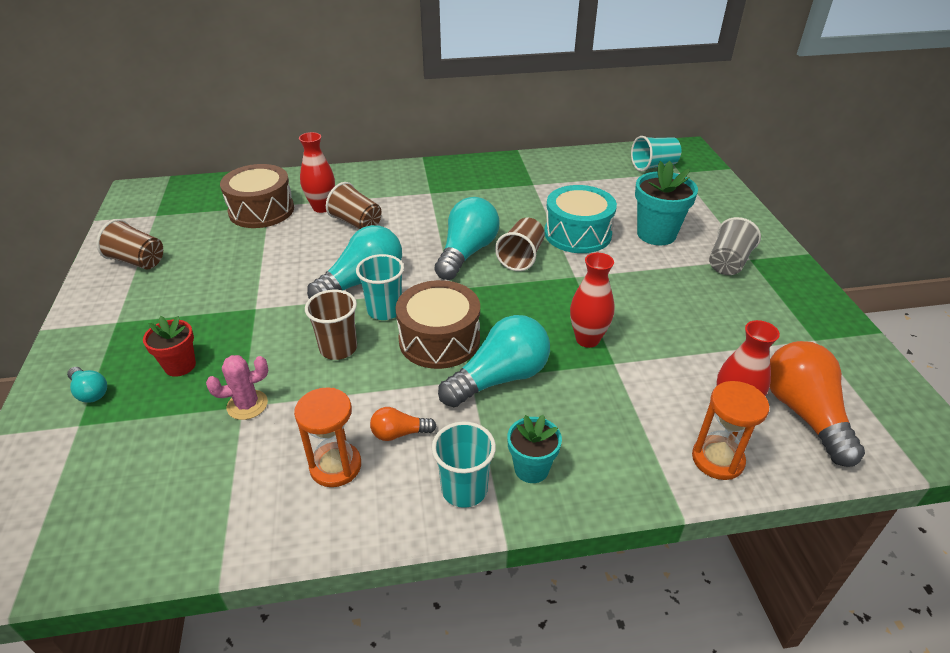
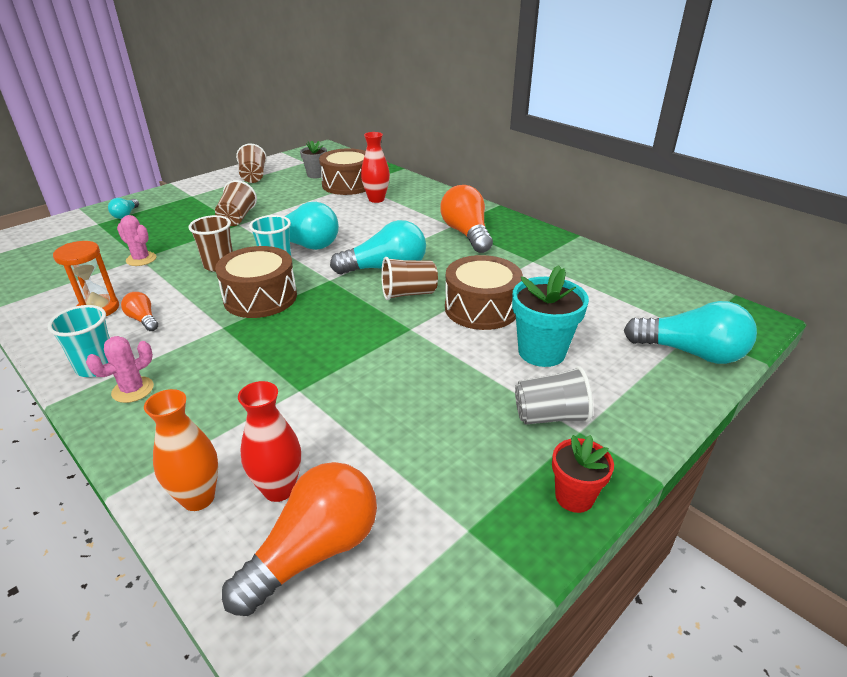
camera: 55 degrees right, 5 degrees down
(180, 366) = (164, 227): red flower pot -> red flower pot (574, 497)
(204, 220) = (316, 175): none -> grey flower pot
(356, 223) = (372, 216): brown cup -> brown cup (237, 218)
(454, 192) = (466, 234): none -> orange light bulb
(500, 378) = (233, 339): turquoise light bulb -> turquoise light bulb (691, 352)
(531, 469) = (133, 390): turquoise flower pot -> pink cactus
(577, 234) = (481, 308): turquoise drum -> brown drum
(587, 339) = (321, 365): red vase -> none
(653, 166) = (676, 311): turquoise cup -> none
(717, 459) = (198, 498): orange hourglass -> orange vase

